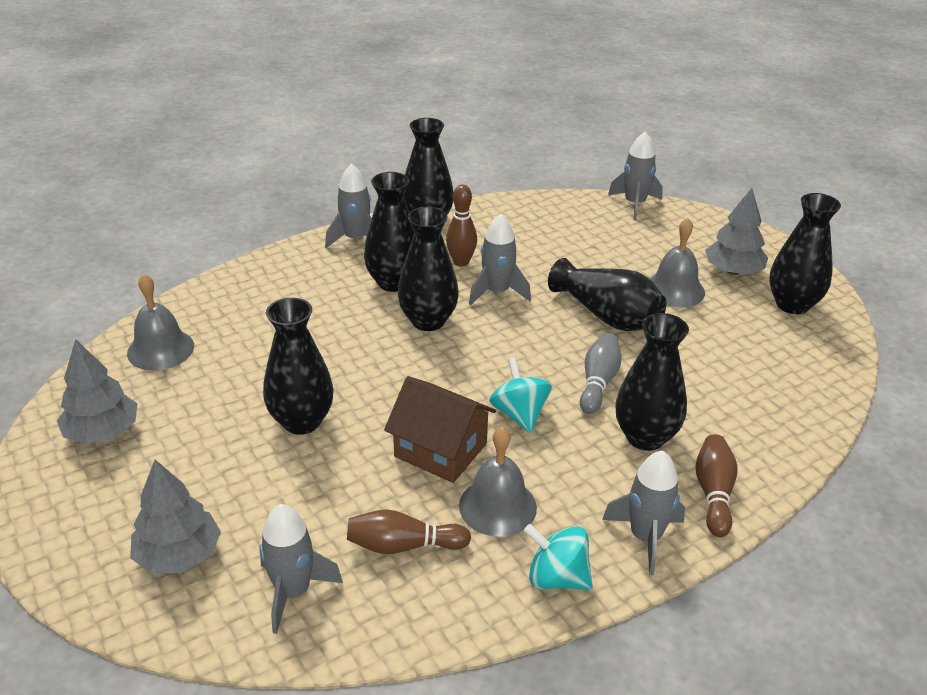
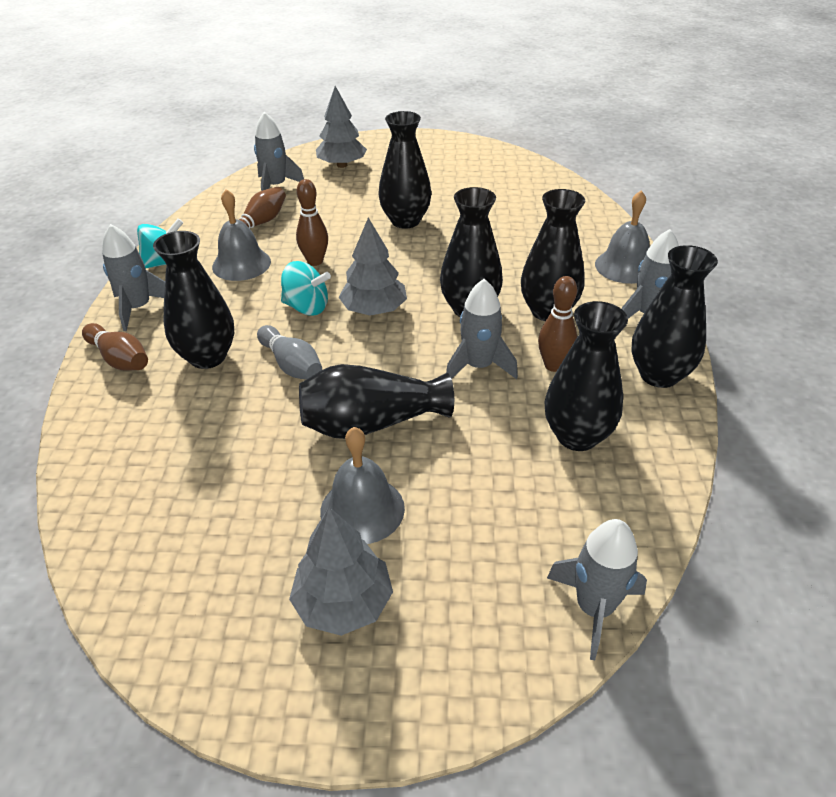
camera: 125 degrees right, 5 degrees up
(102, 432) = (468, 161): grey tree -> grey tree (374, 310)
(160, 349) = (540, 191): grey bell -> grey bell (624, 266)
(441, 450) = (315, 261): brown house -> brown bowling pin
(792, 304) = (225, 612): black vase -> black vase (577, 436)

